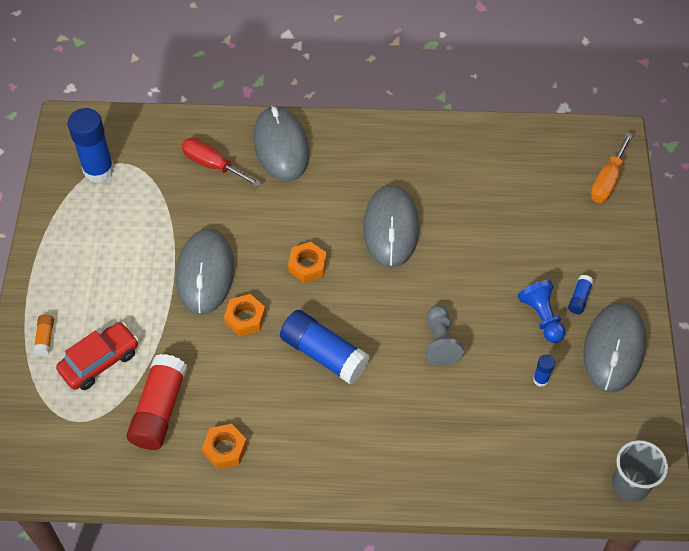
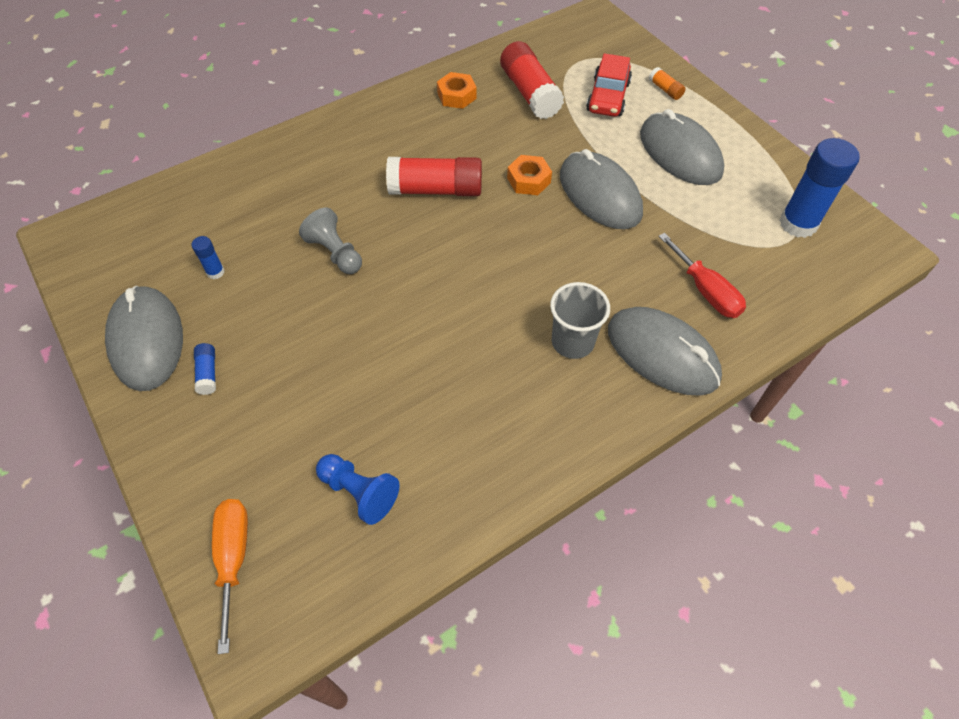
camera: 145 degrees right, 0 degrees up
(212, 165) = (705, 291): red screwdriver -> red screwdriver turned 60 degrees clockwise
(307, 265) = (516, 250): orange nut -> none
(324, 354) = (436, 190): blue glue stick -> red glue stick
(391, 228) = (465, 332): grey mouse -> grey mouse (680, 153)
(542, 317) = (242, 330): blue pawn -> blue pawn (359, 492)
(630, 484) = (90, 232): grey cup -> grey cup (572, 342)

